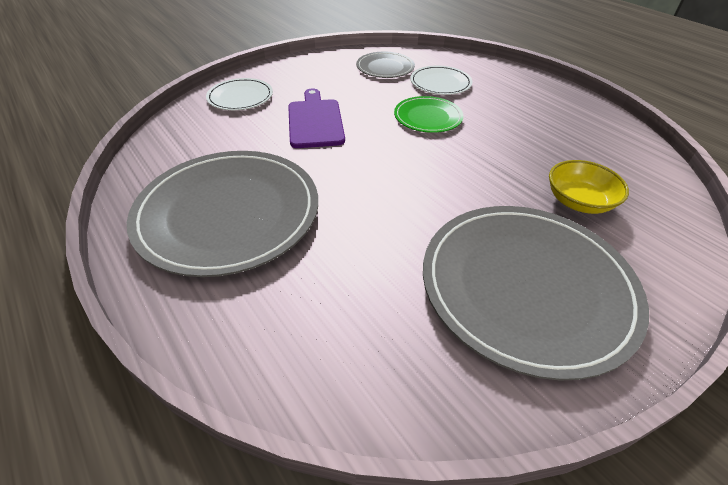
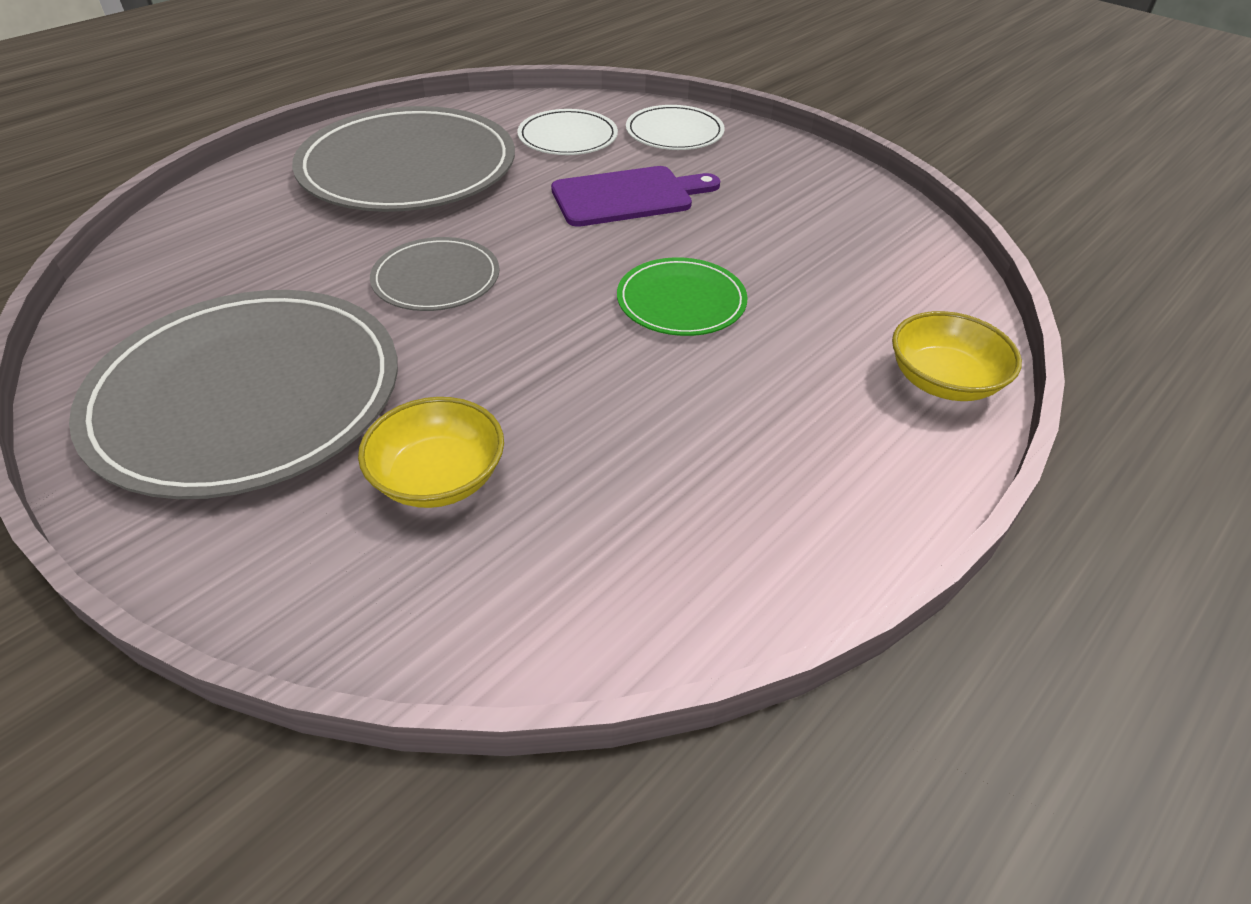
camera: 80 degrees right, 0 degrees up
(385, 67) = (855, 245): grey plate -> grey plate (436, 279)
(440, 83) = (827, 314): white plate -> white plate (568, 137)
(486, 68) = (943, 381): none -> yellow bowl

